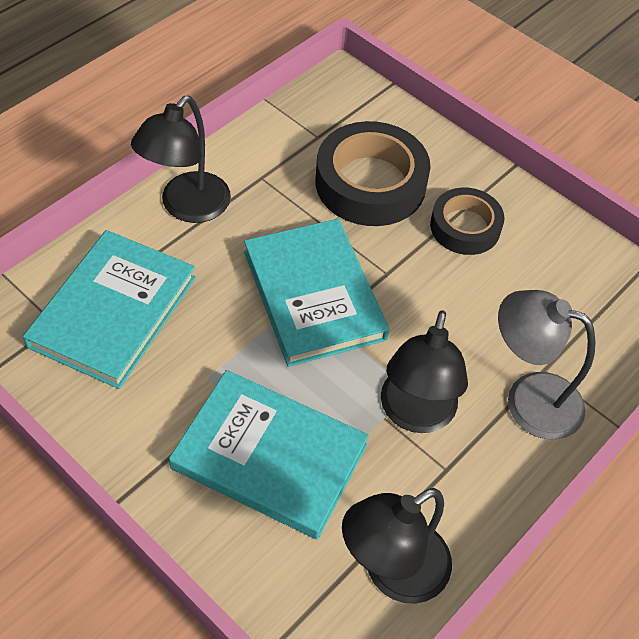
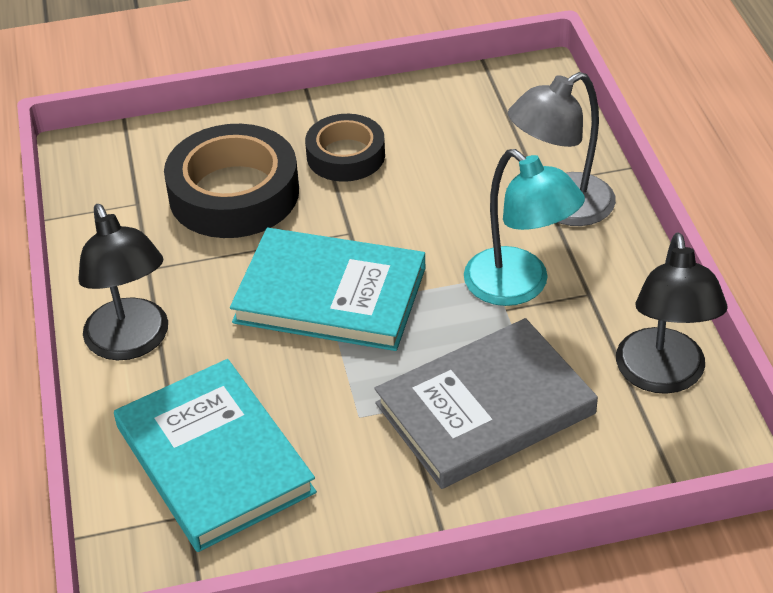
camera: 50 degrees left, 10 degrees down
(269, 457) = (485, 409): turquoise book -> grey book
(415, 414) = (519, 287): black lamp -> turquoise lamp

